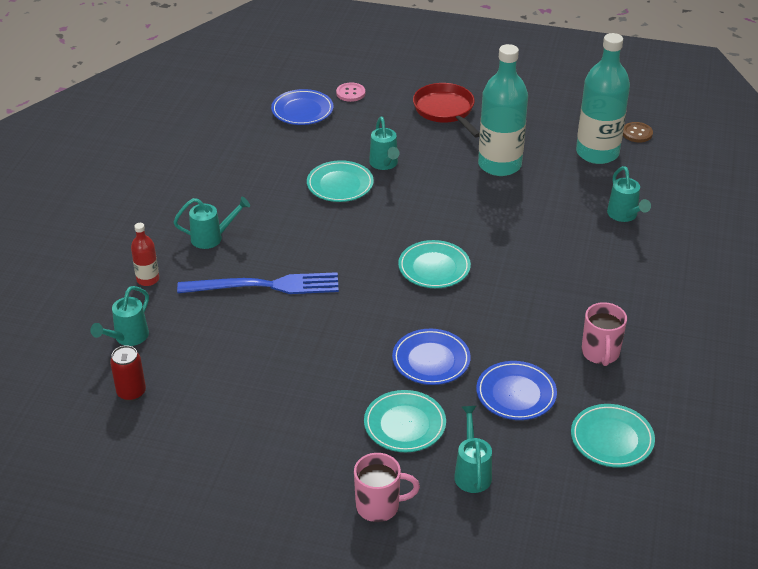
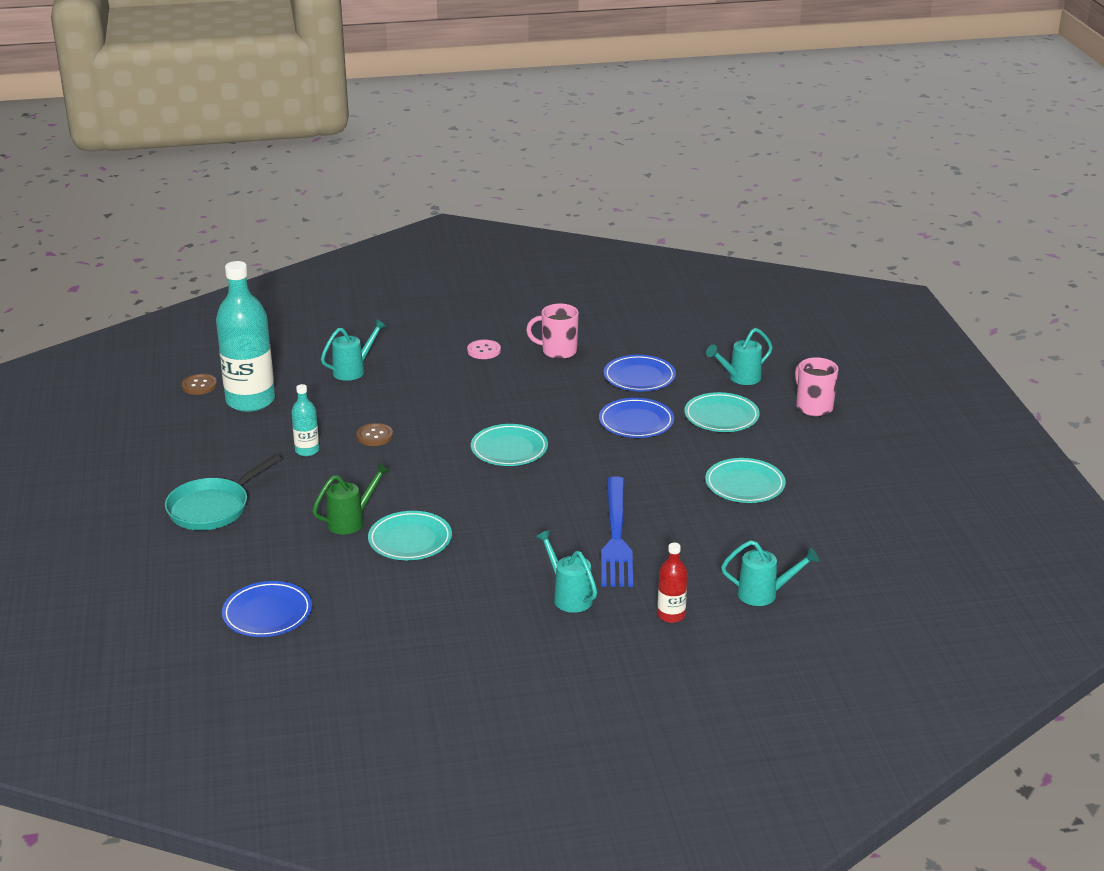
camera: 115 degrees left, 10 degrees down
(131, 392) = (827, 564): red can -> none
(265, 286) = (616, 536): blue fork -> blue fork turned 150 degrees counterclockwise
(350, 93) = (205, 587): pink button -> pink button (484, 351)
(384, 164) = (351, 521): turquoise watering can -> green watering can
(445, 110) = (212, 508): red pan -> turquoise pan
(499, 165) = (307, 450): turquoise bottle -> turquoise bottle, size x0.47
(501, 202) = (374, 436): none -> brown button
(600, 353) = (558, 351): pink mug -> pink mug turned 150 degrees counterclockwise
(612, 439) = (649, 332): turquoise plate -> turquoise plate (745, 485)

